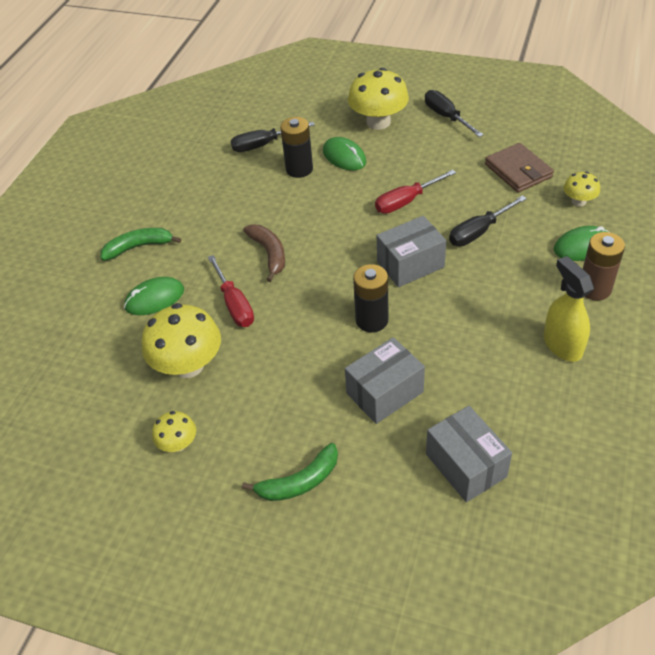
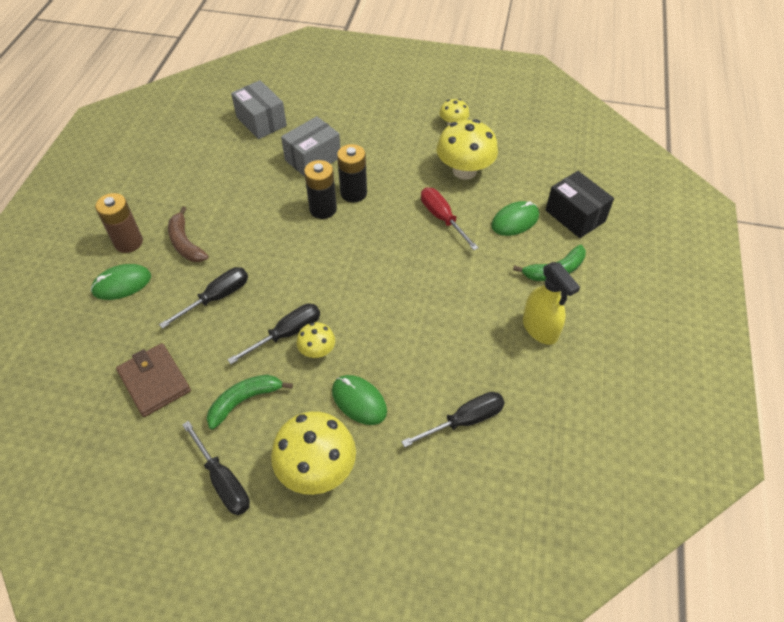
camera: 170 degrees right, 5 degrees up
(86, 302) = (575, 216): none -> black box
(269, 254) = (422, 267): brown banana -> brown banana (185, 243)
(299, 169) = (411, 379): black battery -> black battery (353, 193)
(299, 482) = (367, 109): green banana -> green banana (244, 401)
(406, 201) = (287, 334): red screwdriver -> black screwdriver
(410, 264) = (287, 260): grey box -> none
(562, 345) = (173, 196): yellow spray bottle -> yellow spray bottle (540, 329)
(578, 201) = (103, 338): yellow mushroom -> yellow mushroom (317, 351)

